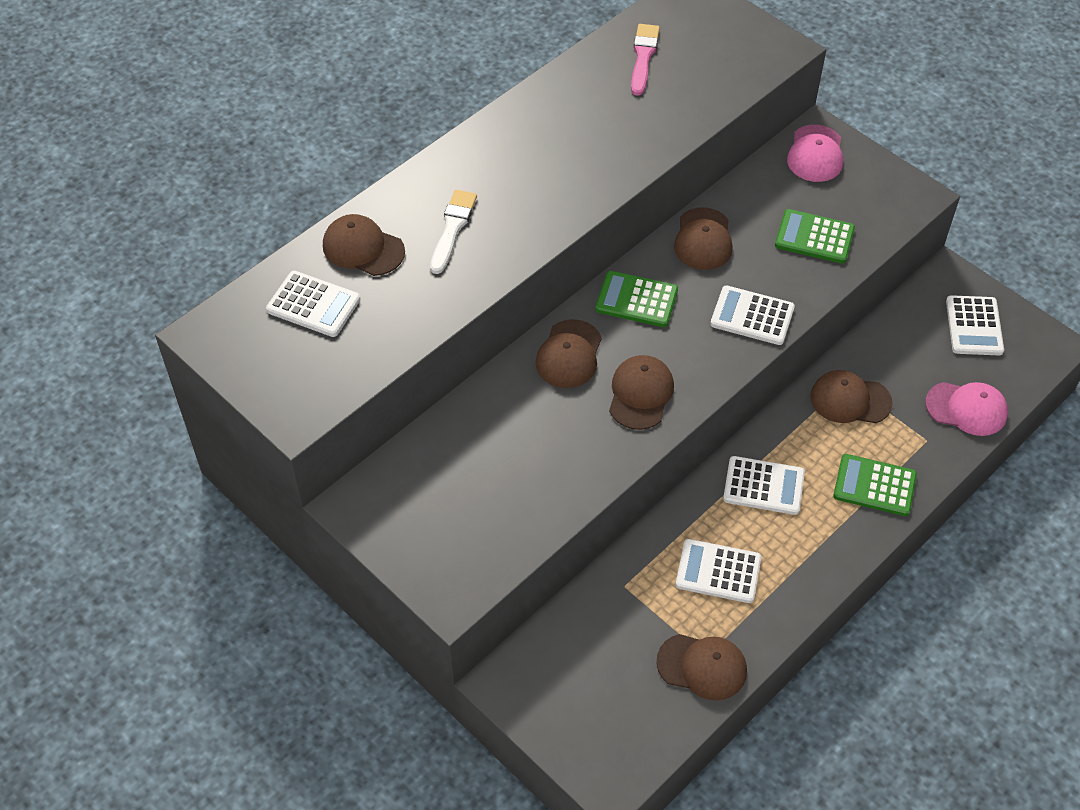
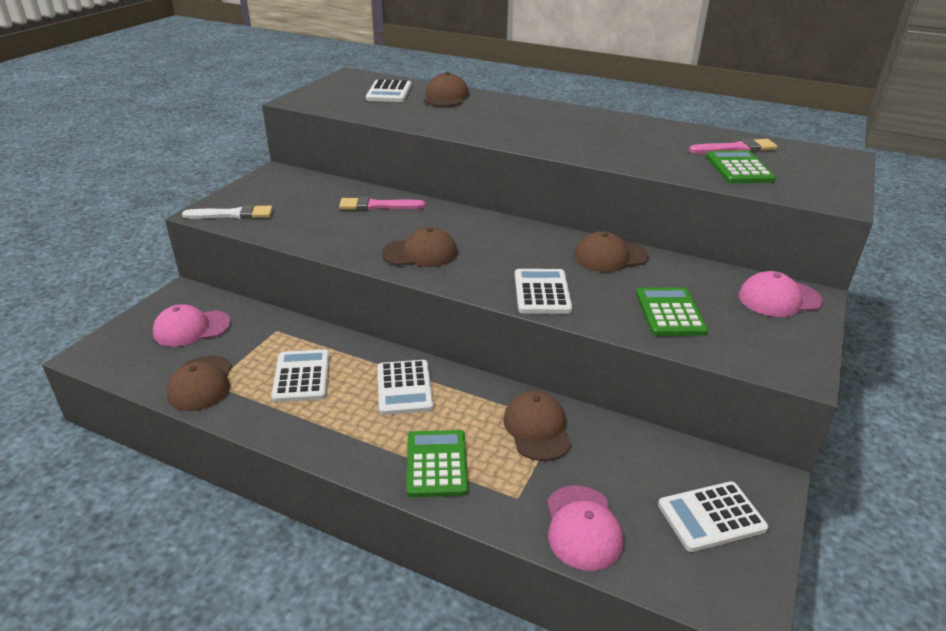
camera: 70 degrees right, 20 degrees down
(452, 228) = (485, 115): white brush -> white brush (233, 214)
(506, 409) = (377, 206): none -> pink brush
(569, 354) = (443, 219): brown cap -> none
(590, 672) = (191, 328): none -> pink cap
(636, 300) = (518, 237): green calculator -> green calculator (739, 168)

